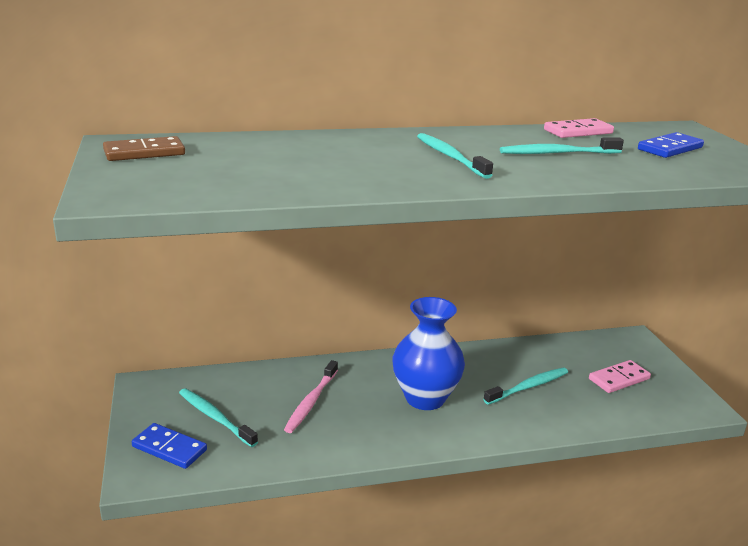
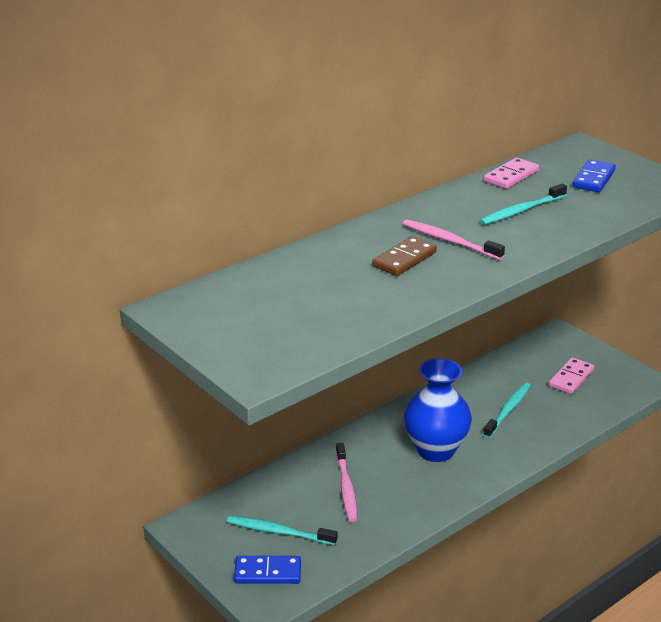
camera: 25 degrees left, 5 degrees up
(144, 153) = (210, 314): brown domino -> brown domino (404, 259)
(450, 157) = (449, 241): turquoise toothbrush -> pink toothbrush

